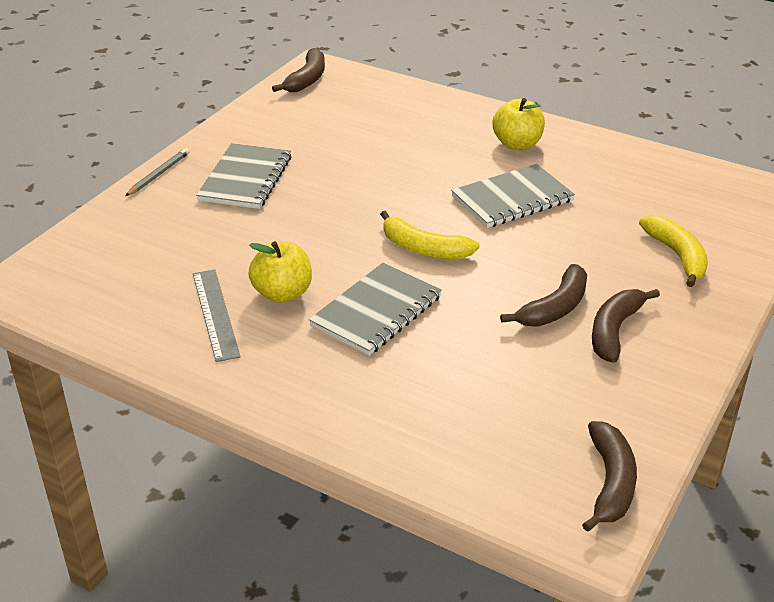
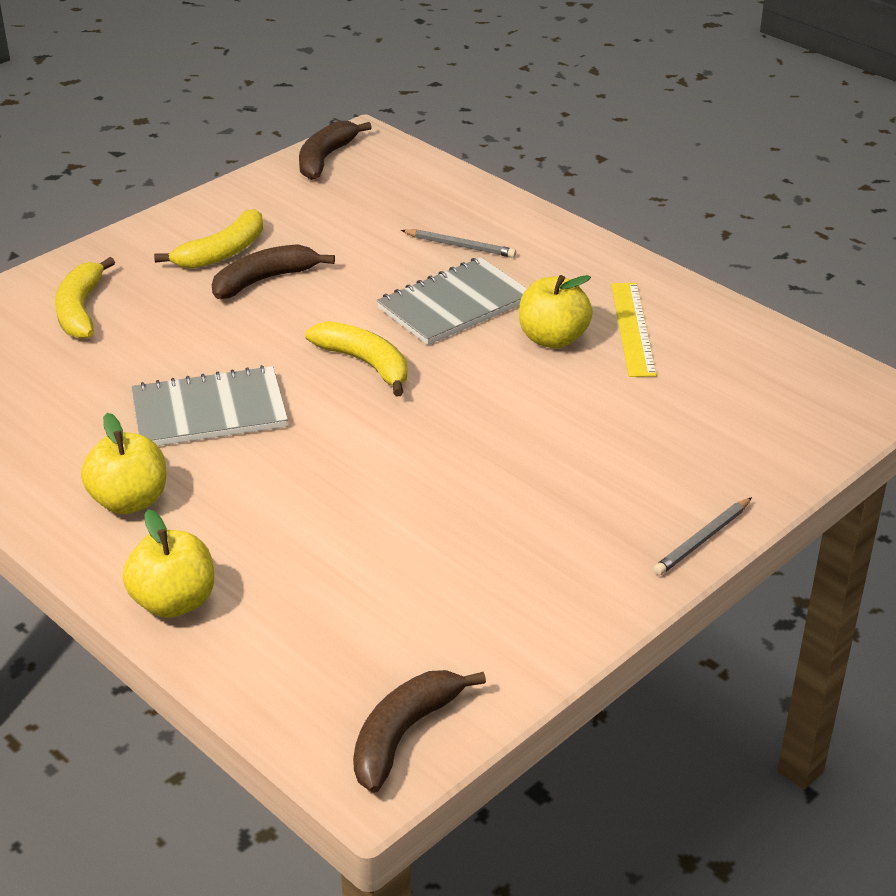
camera: 165 degrees left, 0 degrees up
(215, 314) = (633, 329): grey ruler -> yellow ruler
(246, 179) = (568, 507): grey notebook -> none
(398, 378) = (460, 246): none -> grey pencil
(452, 107) = (174, 602): none -> yellow apple
(615, 331) = (222, 252): brown banana -> yellow banana

